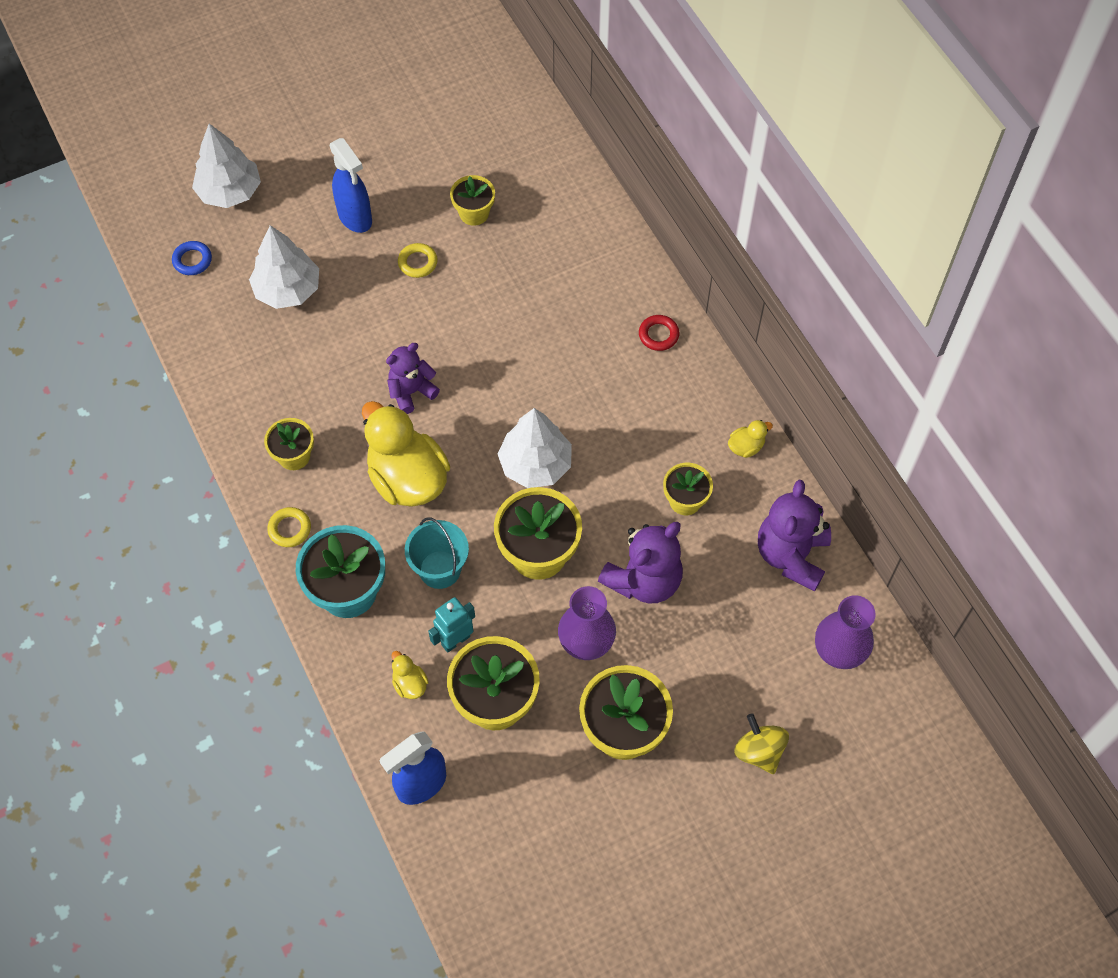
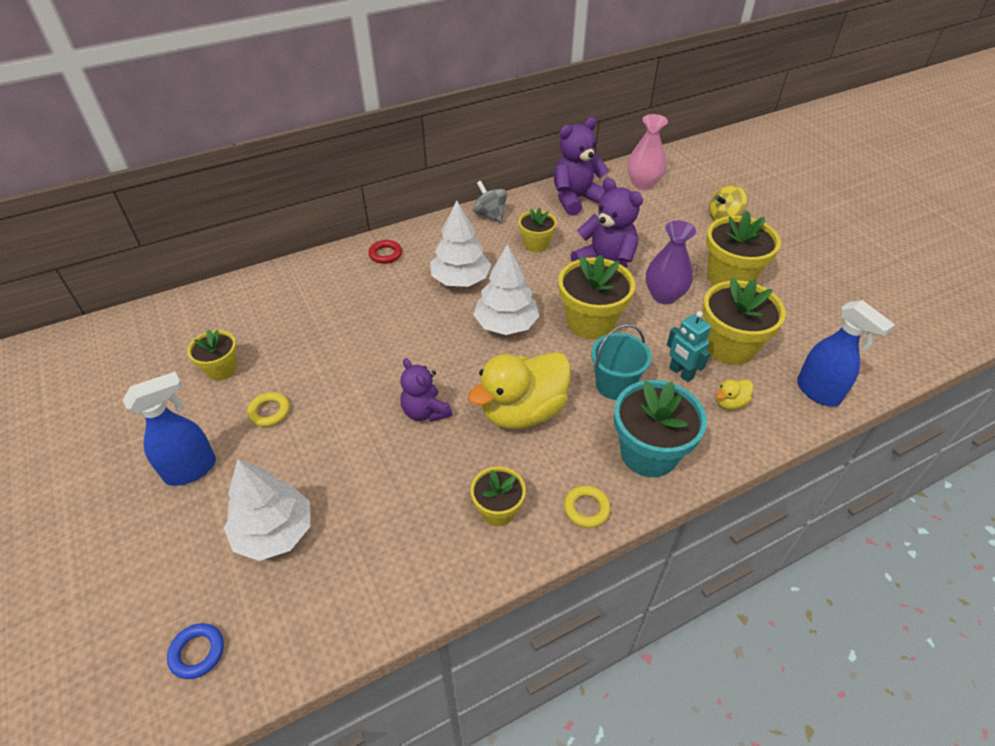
camera: 90 degrees left, 15 degrees down
(230, 192) = (98, 613): white tree -> white tree (460, 280)
(746, 447) = (490, 215): yellow duck -> grey spinning top
(791, 555) = (576, 199): purple teddy bear -> purple teddy bear turned 135 degrees clockwise
(839, 651) = (643, 184): purple vase -> pink vase

